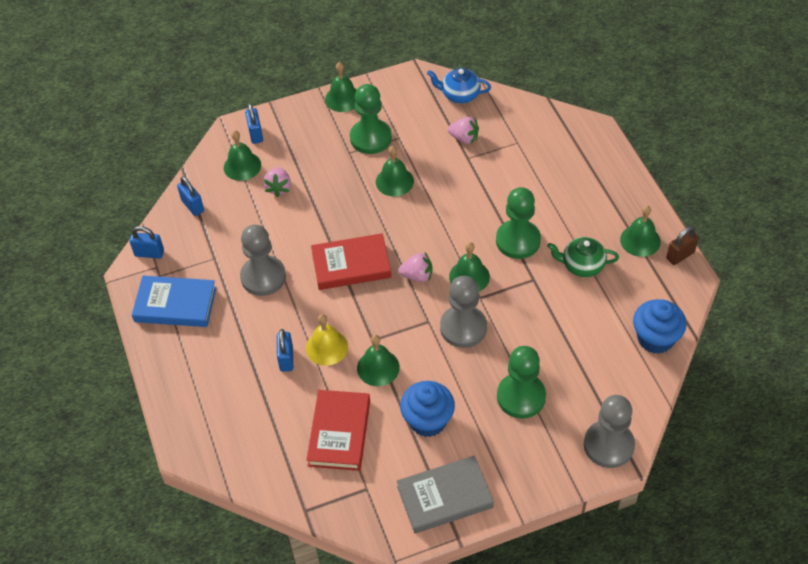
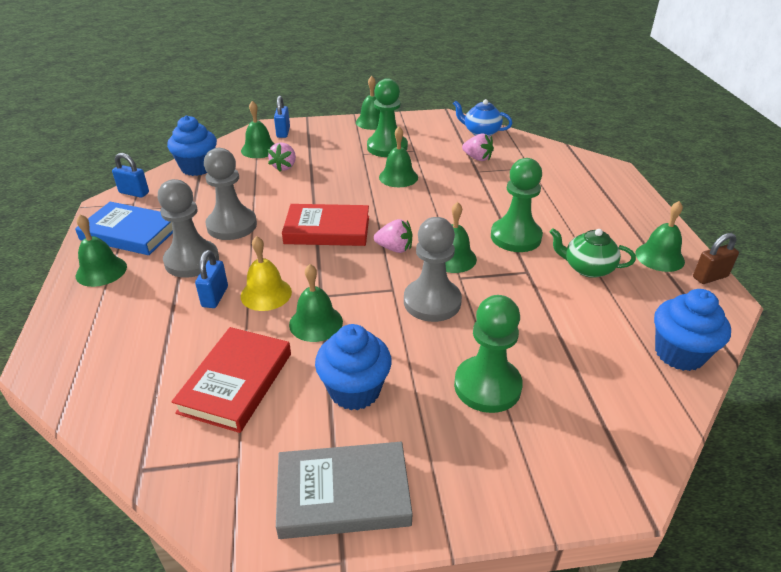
camera: 10 degrees right, 15 degrees down
(175, 352) = (101, 271): none -> green bell
(193, 206) = (197, 168): blue padlock -> blue cupcake
(608, 445) = (606, 472): grey pawn -> grey pawn (192, 261)

